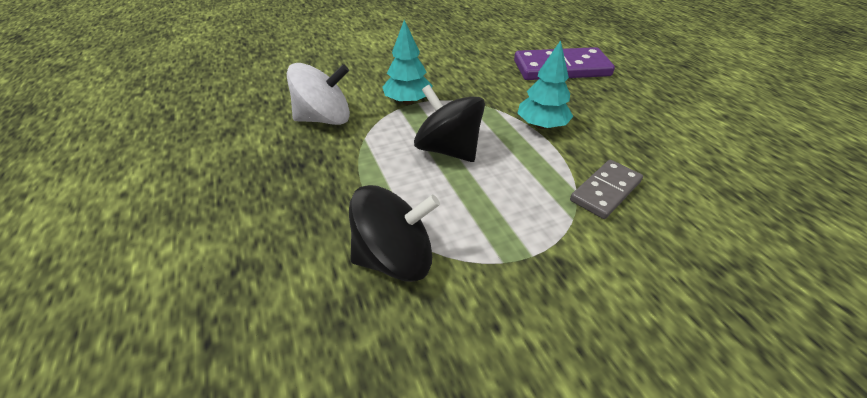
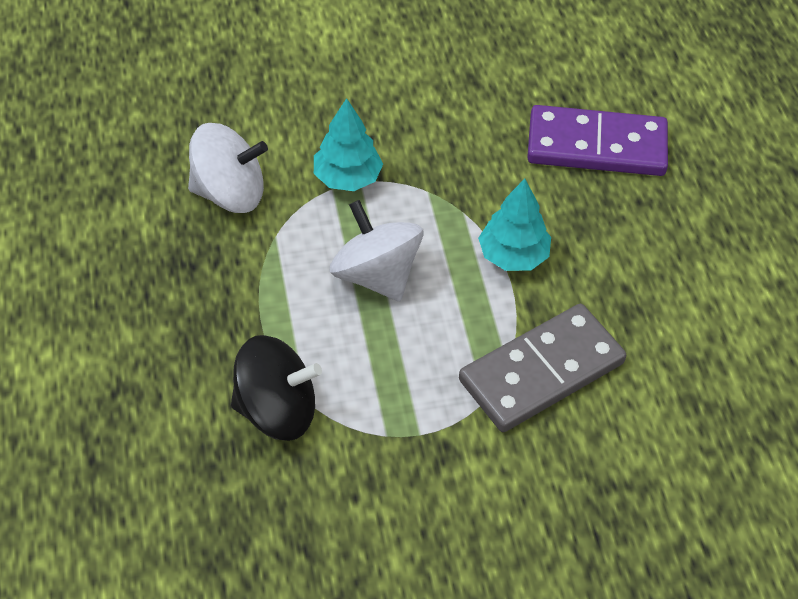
camera: 10 degrees right, 10 degrees up
(448, 150) = (376, 275): black spinning top -> white spinning top
(605, 191) = (541, 371): grey domino -> grey domino, size x1.67

